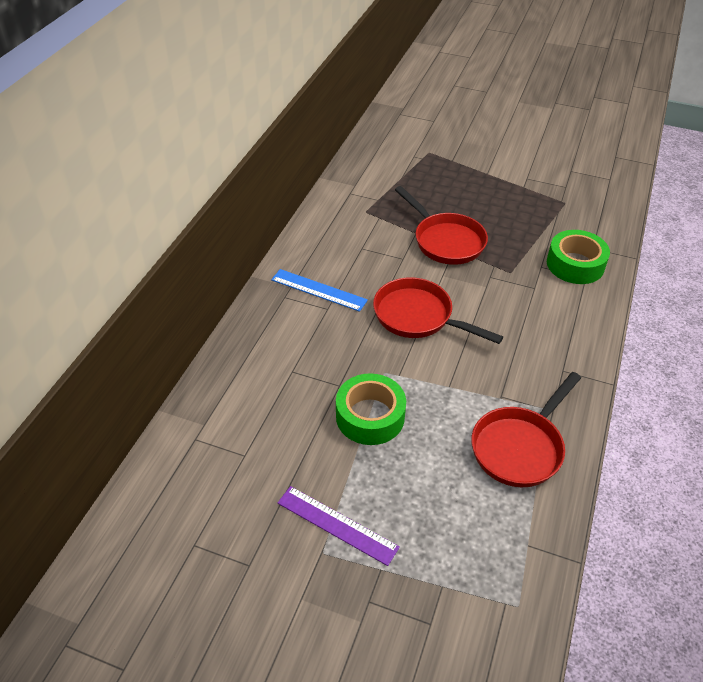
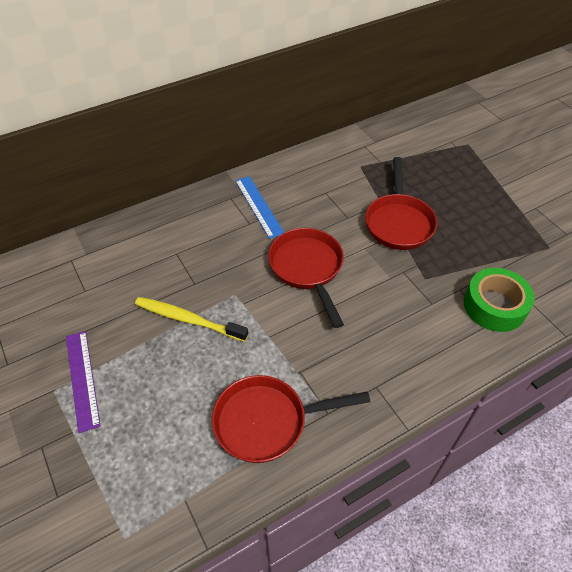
camera: 40 degrees right, 5 degrees up
(370, 416) = (188, 319): green tape -> yellow toothbrush

